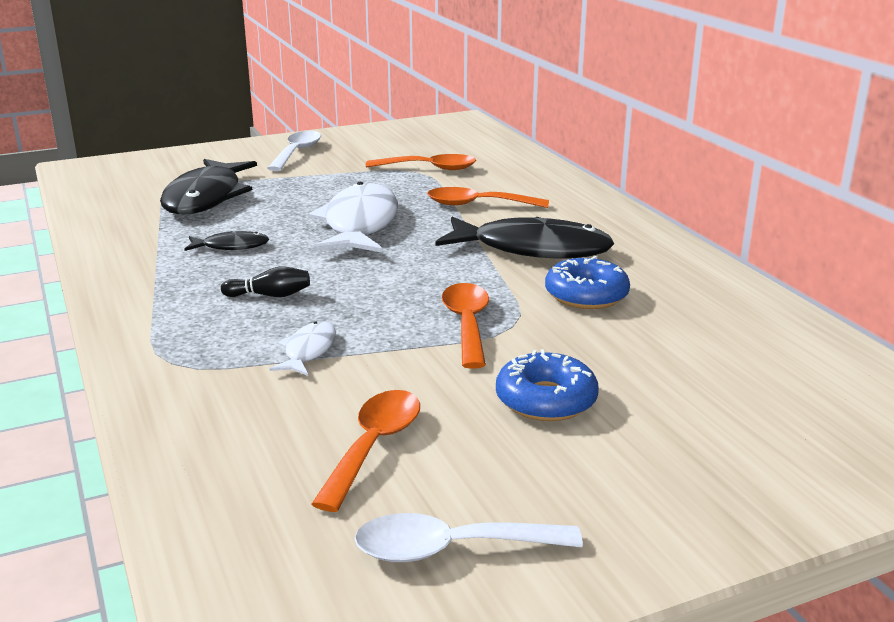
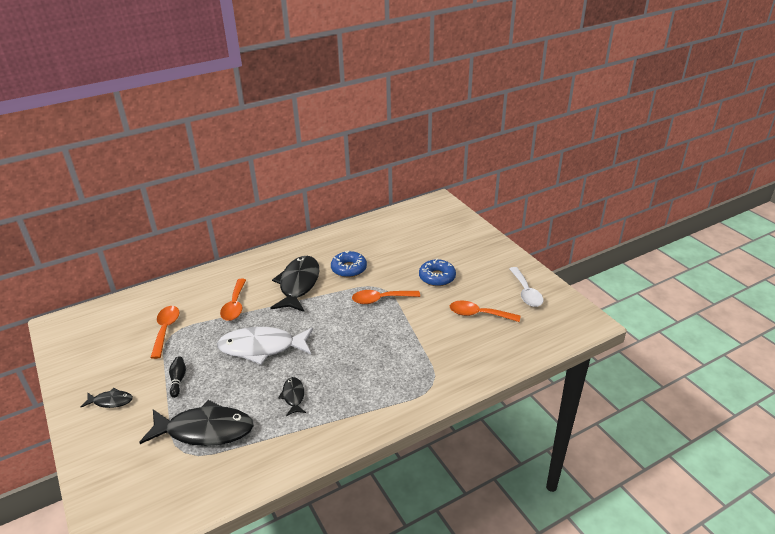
camera: 95 degrees left, 10 degrees up
(270, 295) = (358, 366): black bowling pin -> black bowling pin (178, 380)
(297, 152) = (111, 401): white spoon -> black fish
(308, 351) = (413, 342): white fish -> none

